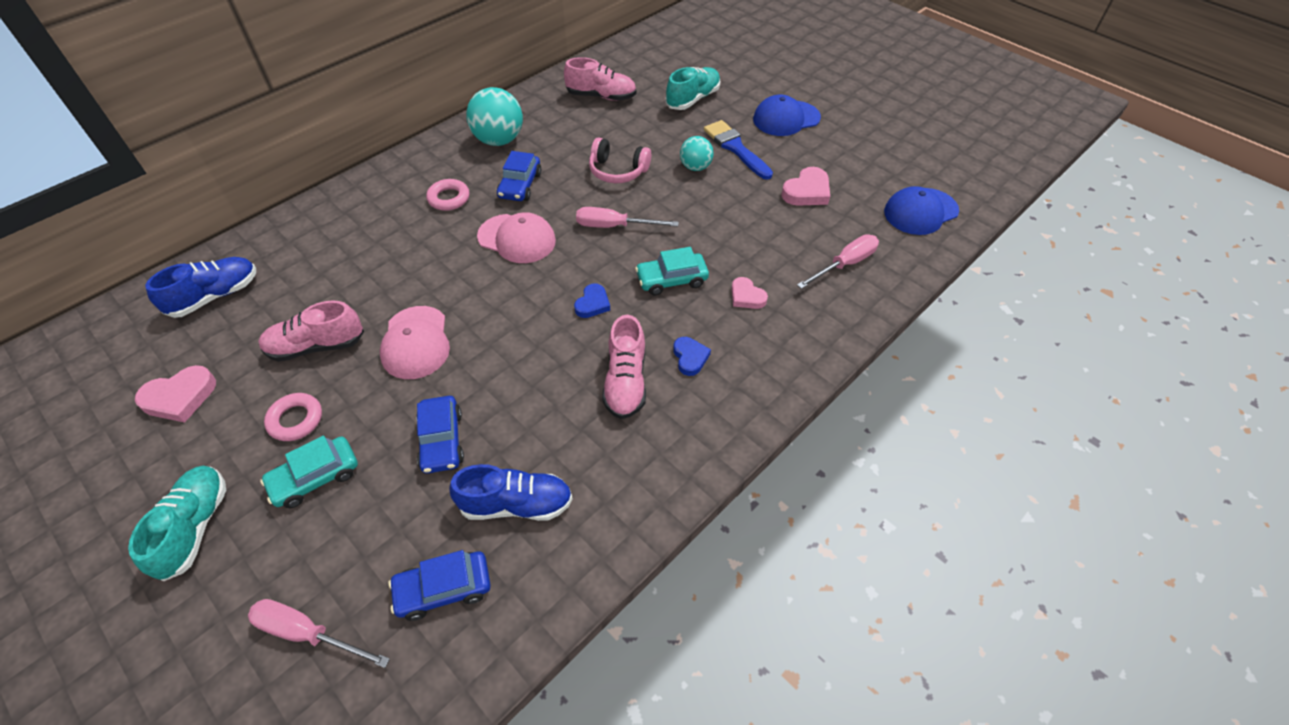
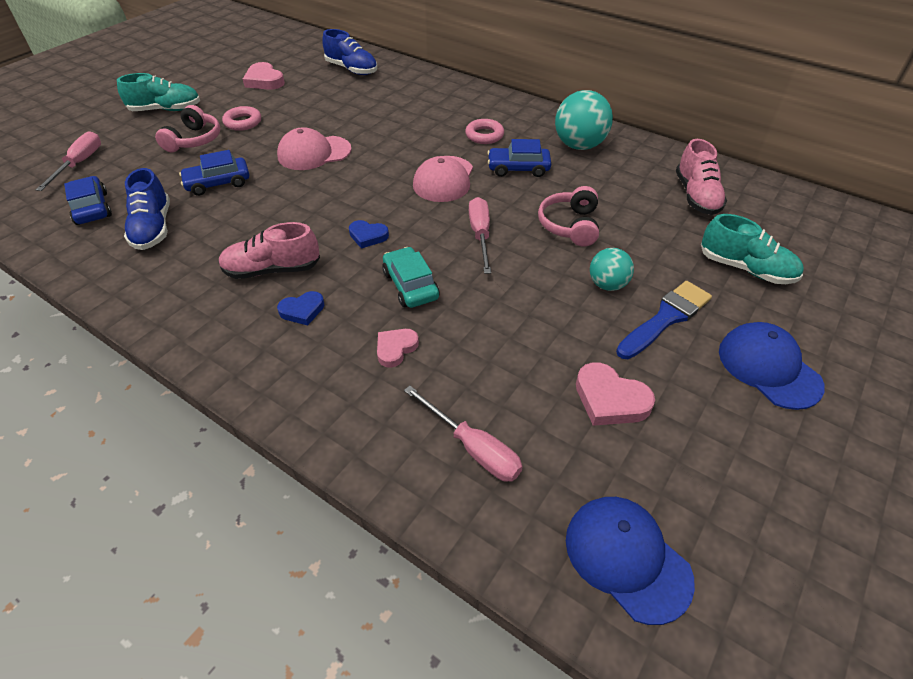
camera: 80 degrees right, 5 degrees down
(315, 477) = (194, 140): turquoise car -> pink headphones
(316, 346) = (308, 114): pink shoe -> none

